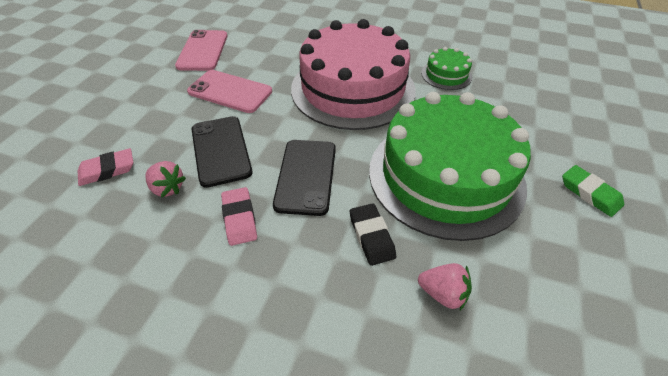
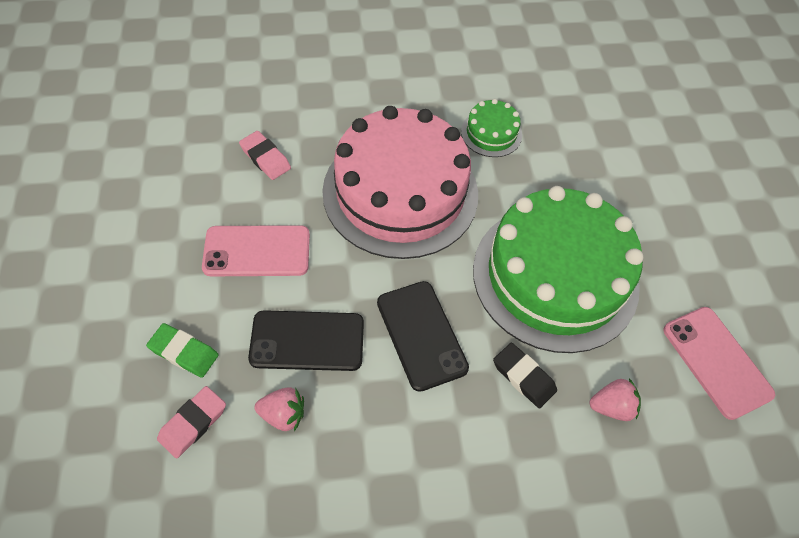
camera: 30 degrees left, 10 degrees up
(203, 51) = (170, 196): pink phone -> pink phone (716, 361)
(221, 150) = (307, 341): black phone -> black phone turned 45 degrees counterclockwise
(239, 218) = (387, 415): pink eraser -> pink eraser (265, 158)
(589, 193) = (685, 244): green eraser -> green eraser (184, 352)

